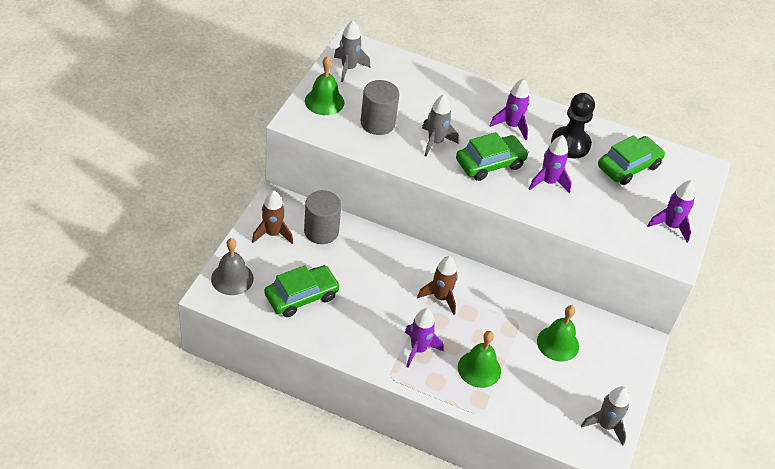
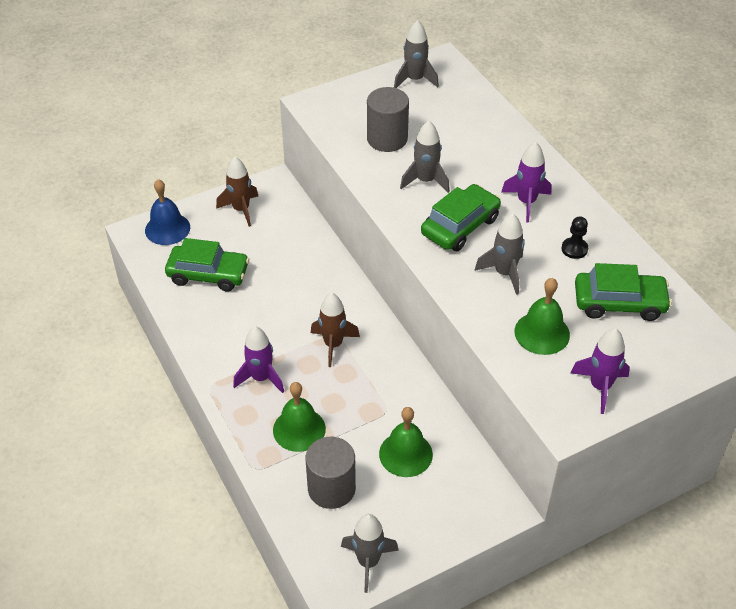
camera: 45 degrees right, 0 degrees up
(232, 278) = (167, 228): grey bell -> blue bell
(321, 231) = (286, 229): grey cylinder -> grey cylinder (331, 488)
(324, 101) = (357, 98): green bell -> green bell (542, 333)
(490, 163) = (460, 226): green car -> green car turned 60 degrees counterclockwise
(548, 182) = (504, 273): purple rocket -> grey rocket
(570, 144) = (574, 249): black pawn -> black pawn, size x0.51

